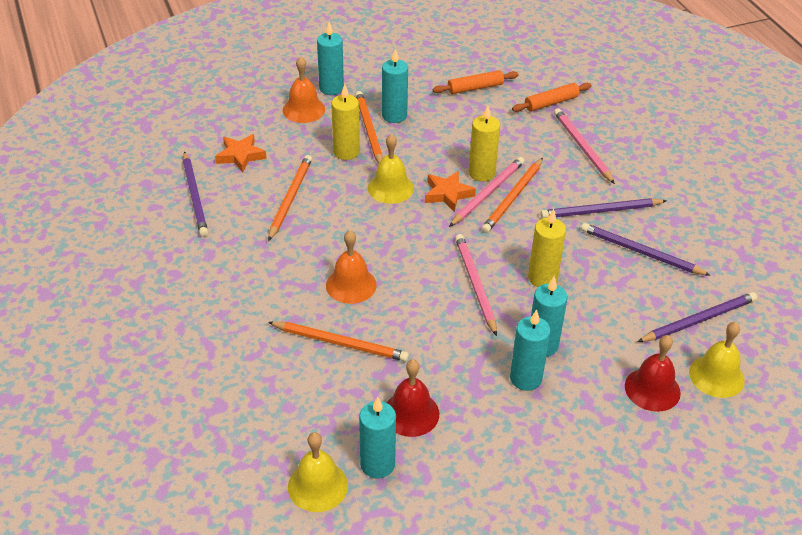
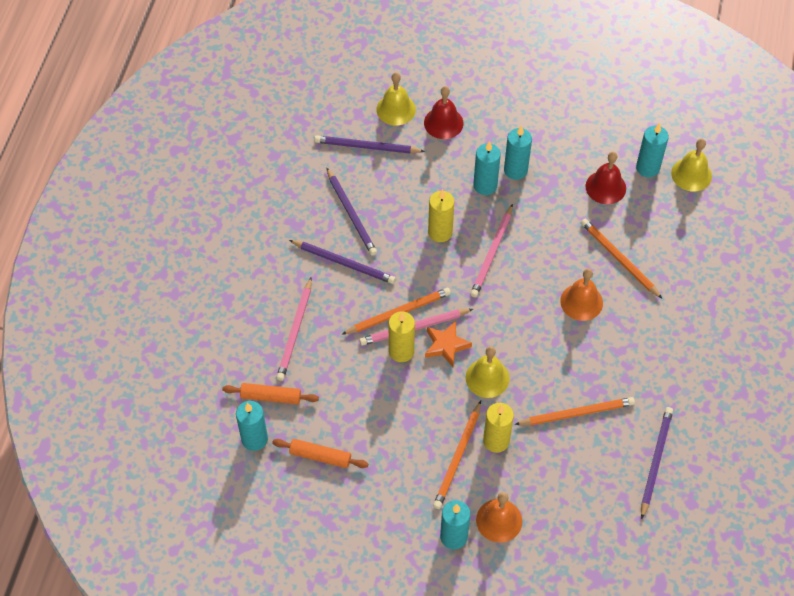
camera: 145 degrees left, 15 degrees up
(240, 156) = (591, 490): orange star -> none
(290, 198) = (577, 413): orange pencil -> orange pencil turned 150 degrees counterclockwise
(394, 116) = (422, 462): turquoise candle -> turquoise candle (254, 439)

